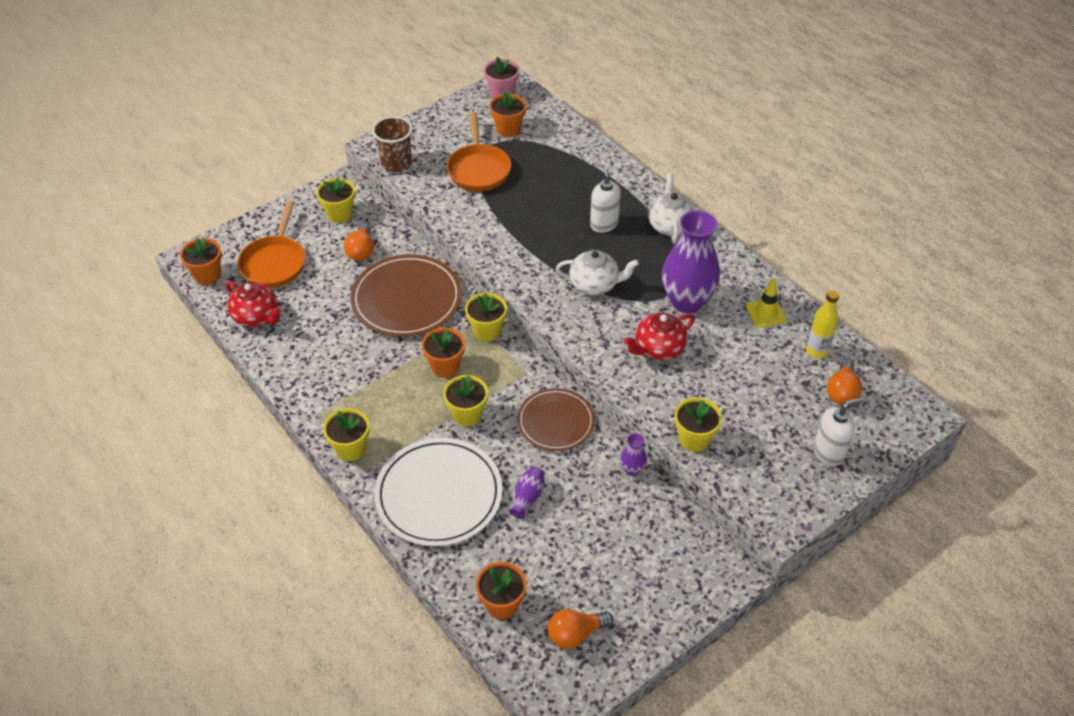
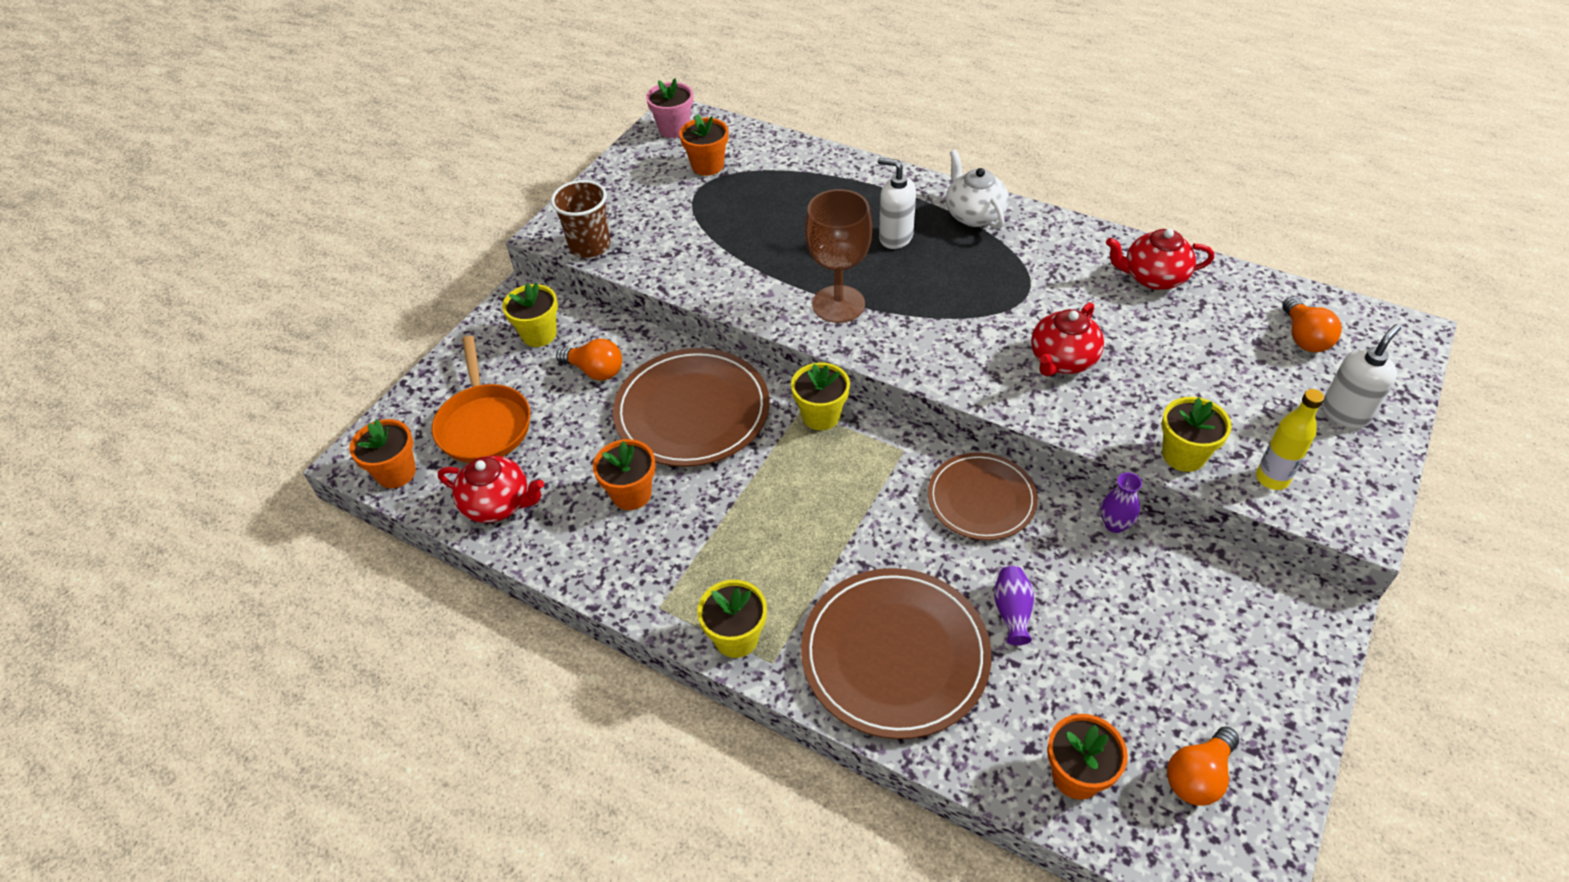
camera: 20 degrees left, 0 degrees up
(361, 251) = (595, 371): orange light bulb -> orange light bulb turned 45 degrees counterclockwise
(439, 494) = (895, 655): white plate -> brown plate
(445, 366) = (796, 479): orange flower pot -> orange flower pot (631, 494)
(467, 414) = (864, 532): yellow flower pot -> none
(478, 169) = (700, 221): orange pan -> none
(534, 258) = (838, 304): none -> brown goblet
(594, 284) = (933, 310): white teapot -> none
(686, 301) = (1055, 294): purple vase -> none
(766, 313) = (1153, 277): yellow traffic cone -> red teapot
(816, 351) = (1241, 301): yellow bottle -> yellow bottle (1272, 478)

